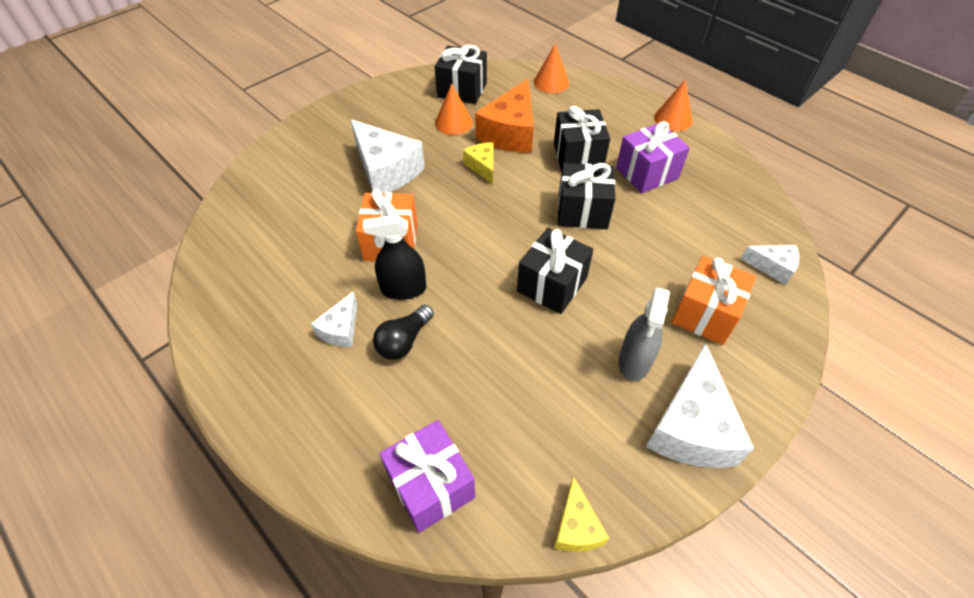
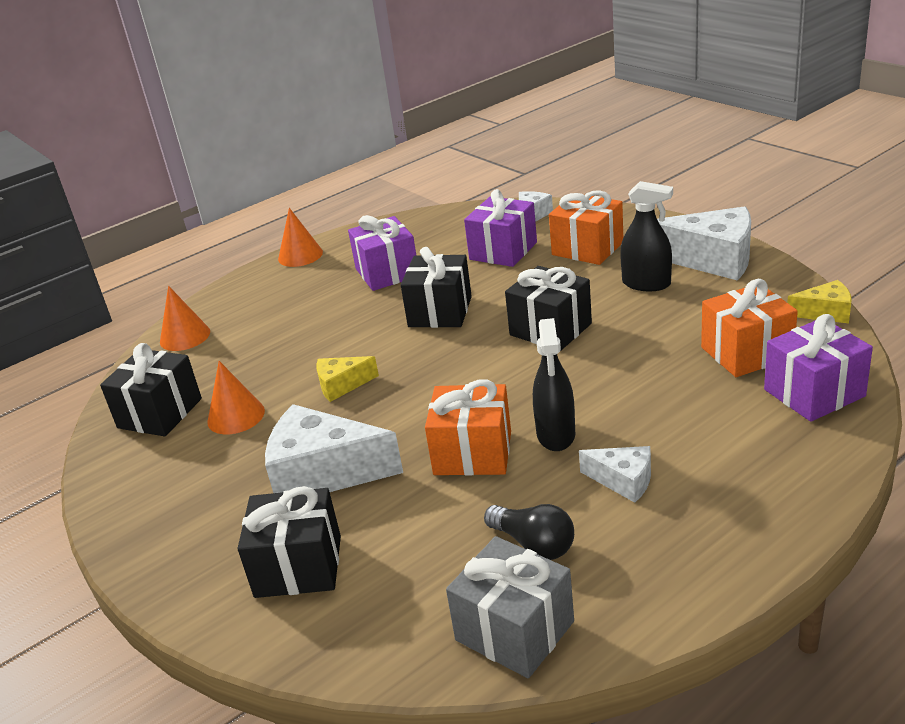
camera: 80 degrees left, 20 degrees down
(221, 270) = (514, 631): none -> grey gift
(386, 171) = (323, 473): white cheese -> white cheese turned 135 degrees counterclockwise
(404, 341) = (636, 427): black light bulb -> black light bulb (534, 544)
(503, 436) = (746, 353): none -> orange gift
(510, 133) = (280, 366): orange cheese -> none
(578, 156) = (344, 315): black gift -> black gift (298, 566)
(634, 361) = (646, 284): grey spray bottle -> black spray bottle
(693, 247) = (503, 251): none -> purple gift

